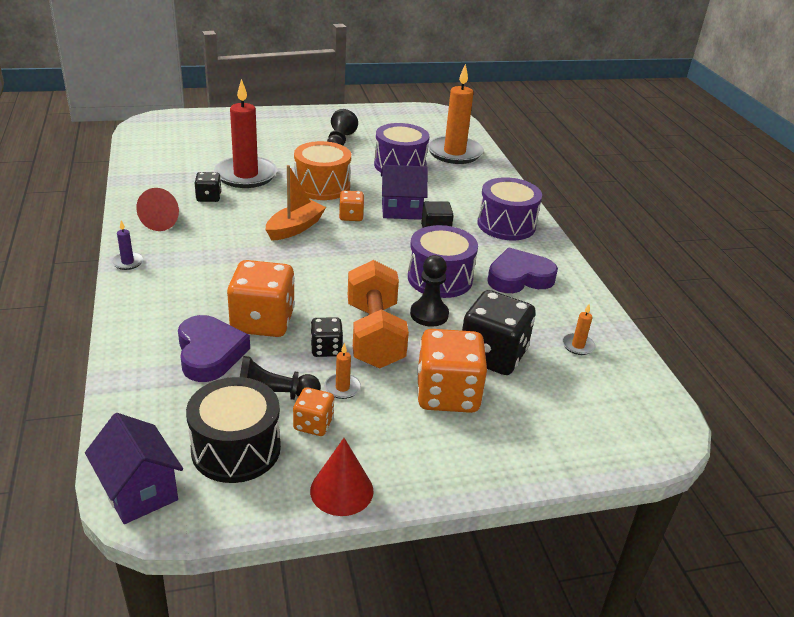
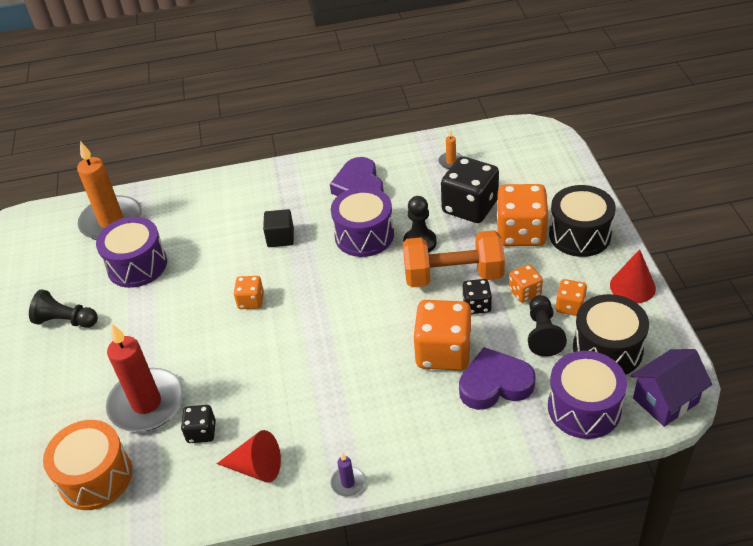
camera: 80 degrees left, 10 degrees up
(295, 228) = (274, 344): orange boat -> none
(322, 186) = (182, 329): orange drum -> orange drum (95, 477)
(342, 388) = (525, 292): orange candle -> orange dice
(401, 210) = (239, 262): purple house -> none
(445, 449) = (579, 235): none -> black drum
(506, 225) = (270, 190): purple drum -> purple drum (584, 408)

